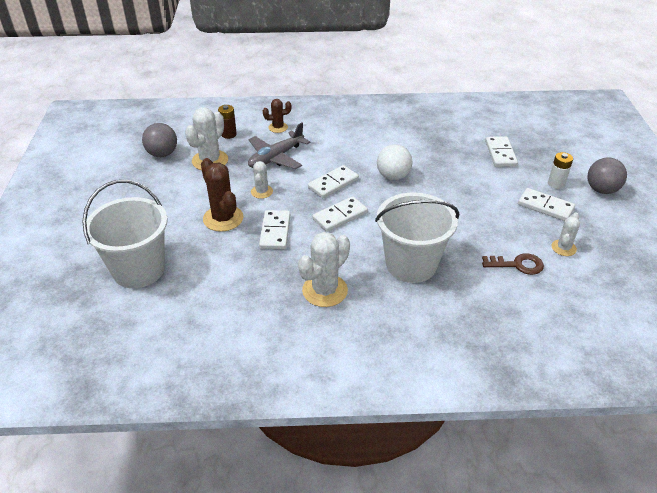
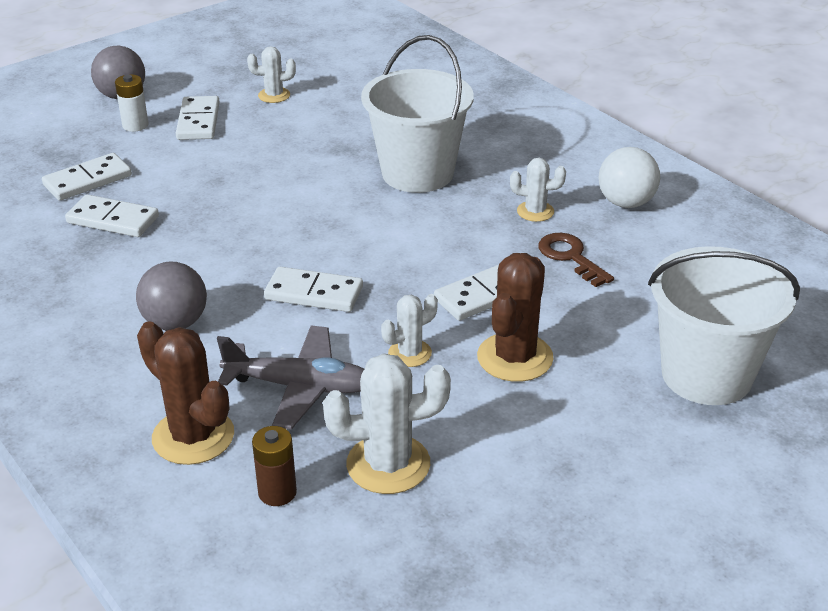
camera: 125 degrees left, 5 degrees down
(162, 154) = (434, 548): grey ball -> grey ball (175, 323)
(278, 127) = (193, 436): brown cactus -> brown cactus, size x1.74
(325, 290) = (535, 211): white cactus -> white cactus, size x0.57
(340, 216) = (385, 256): white domino -> white domino (112, 220)
(393, 176) = (238, 248): white ball -> white ball (626, 203)
(517, 265) = (337, 113): brown key -> brown key (570, 257)

